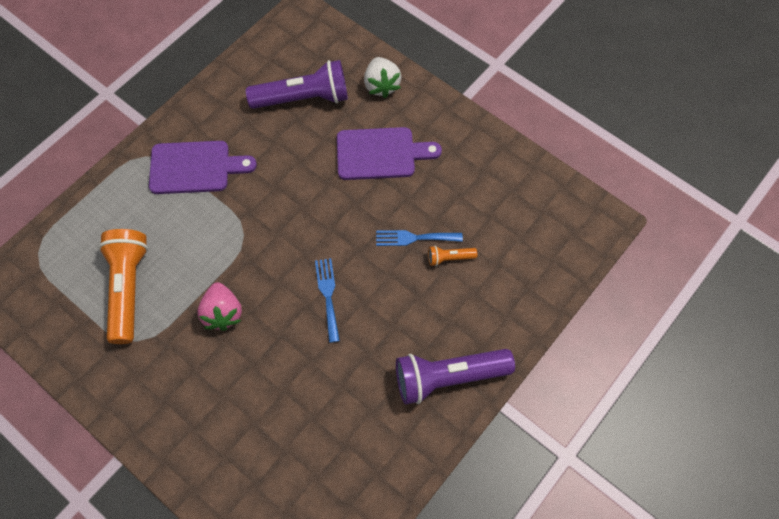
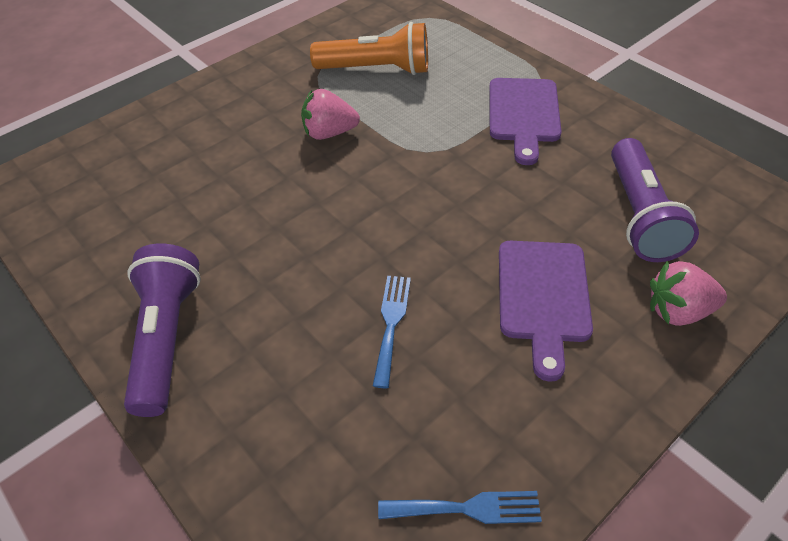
camera: 100 degrees right, 15 degrees down
(328, 295) = (326, 221): blue fork -> blue fork (467, 508)
(381, 85) = (678, 311): white strawberry -> pink strawberry
(449, 258) = (348, 365): orange flashlight -> none

